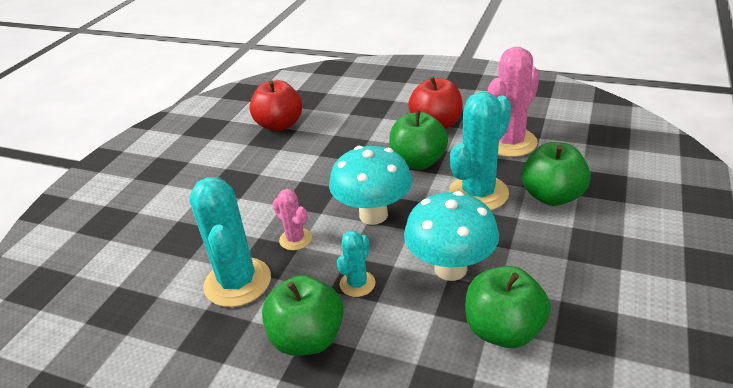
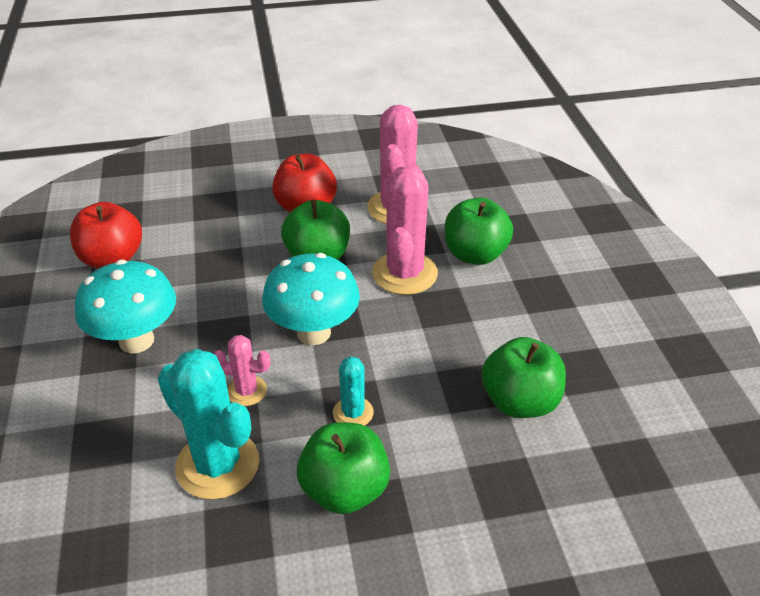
camera: 35 degrees left, 5 degrees up
(450, 268) = (433, 361): turquoise mushroom -> turquoise mushroom (136, 340)
(478, 193) = (404, 273): turquoise cactus -> pink cactus

